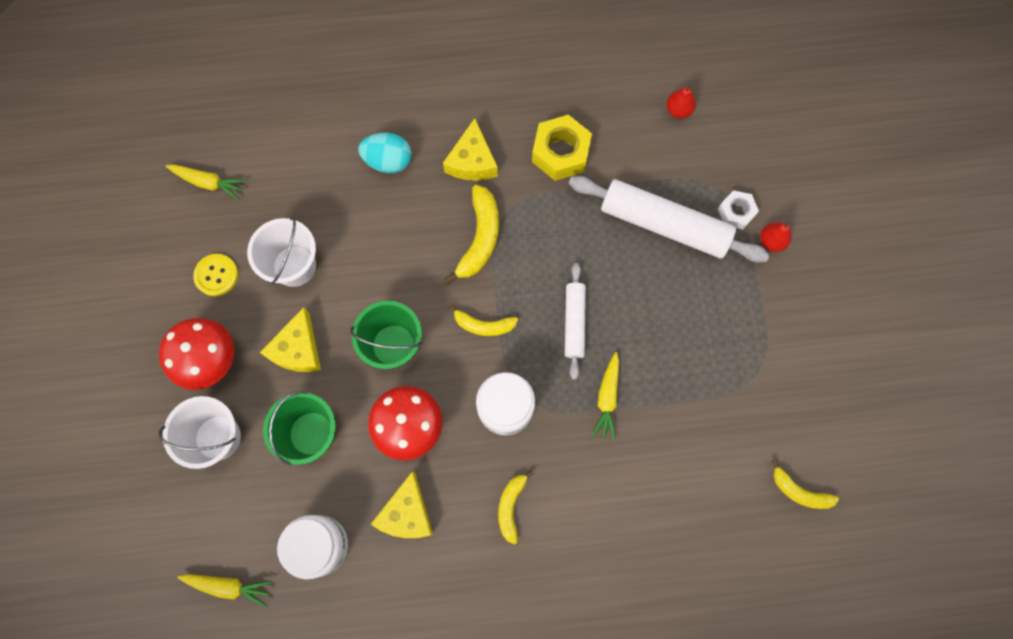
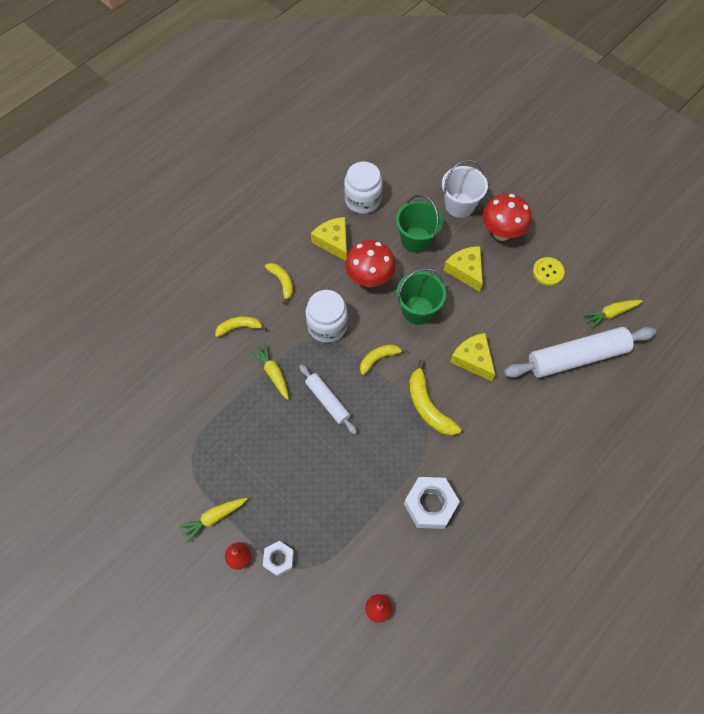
camera: 140 degrees right, 10 degrees down
(229, 586) = (387, 157): yellow carrot -> yellow carrot (214, 518)
(294, 266) = (514, 308): white bucket -> none
(388, 161) = (528, 409): turquoise egg -> none
(472, 161) = (479, 451): yellow cheese -> yellow cheese (473, 359)
(560, 153) = (430, 505): yellow nut -> white nut
(664, 224) = (321, 509): white rolling pin -> white rolling pin (576, 357)
(799, 491) = (121, 407): yellow banana -> yellow banana (239, 327)

